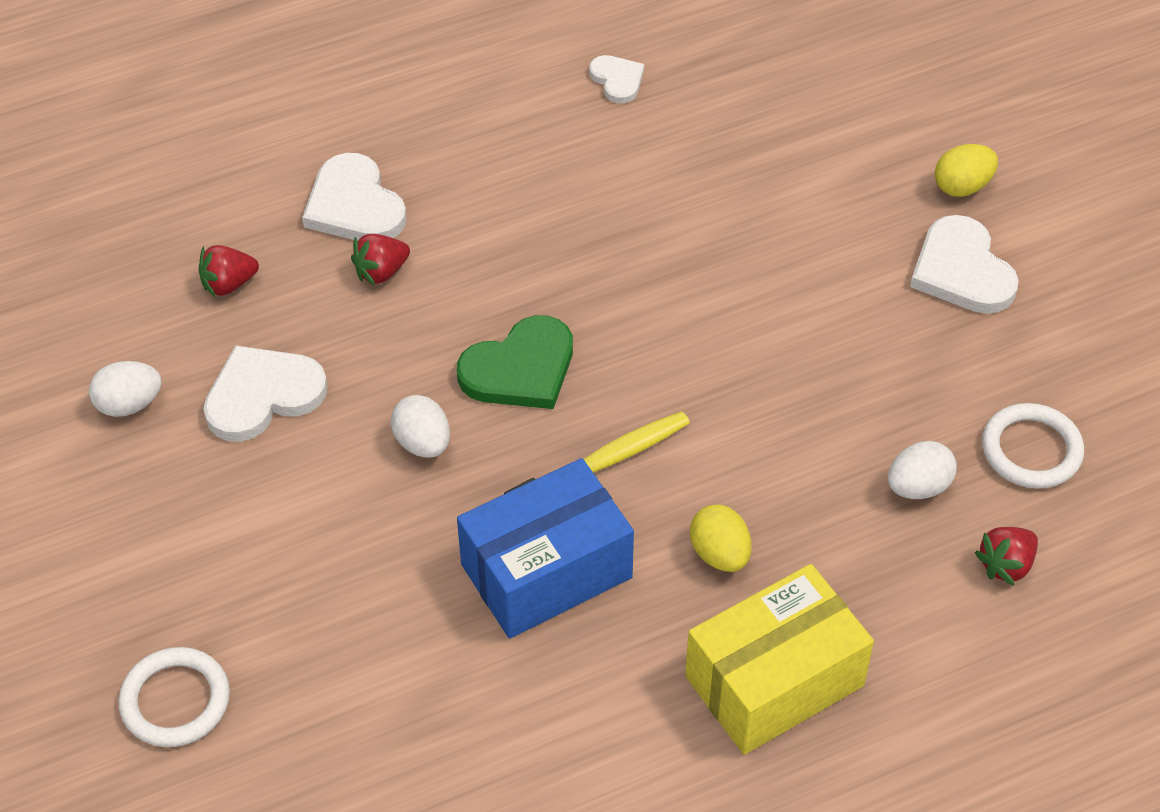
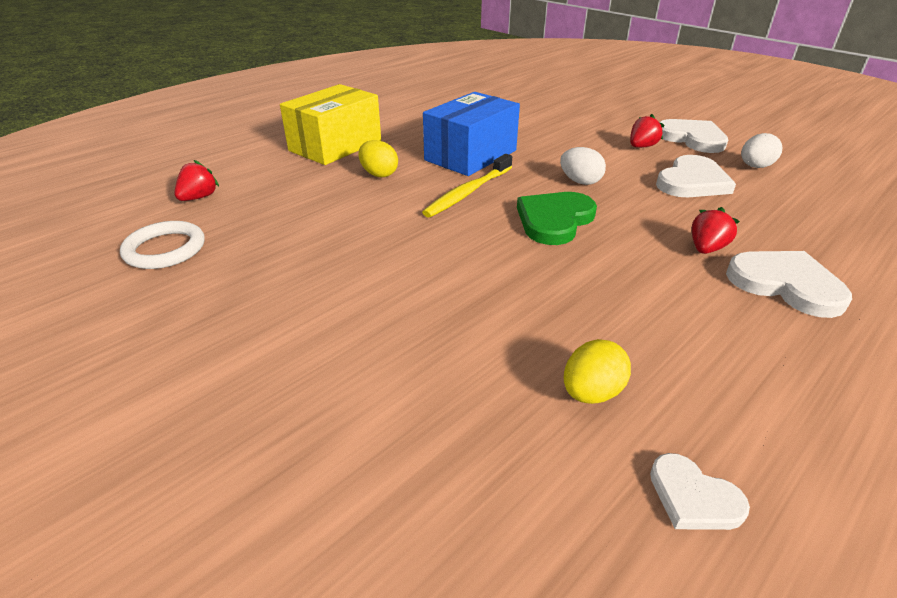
camera: 160 degrees right, 15 degrees down
(175, 701) = (598, 106): white ring -> none
(228, 284) = (792, 221): red strawberry -> red strawberry (641, 147)
(918, 487) = (255, 218): white egg -> none
(962, 186) = (184, 463): yellow egg -> yellow egg (591, 392)
(962, 270) = (201, 362): white heart -> white heart (692, 138)

